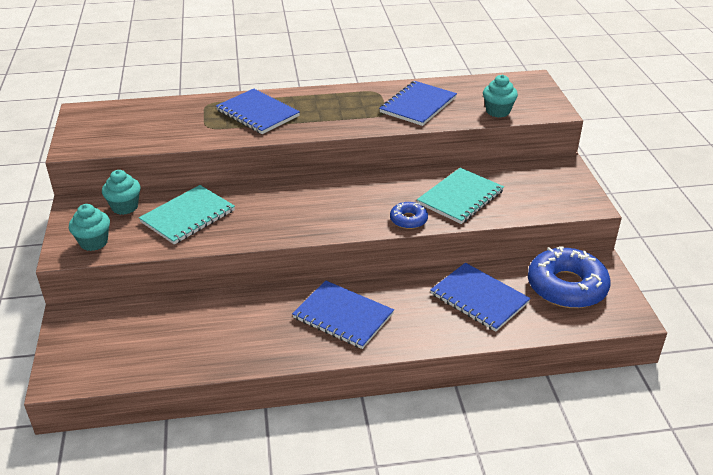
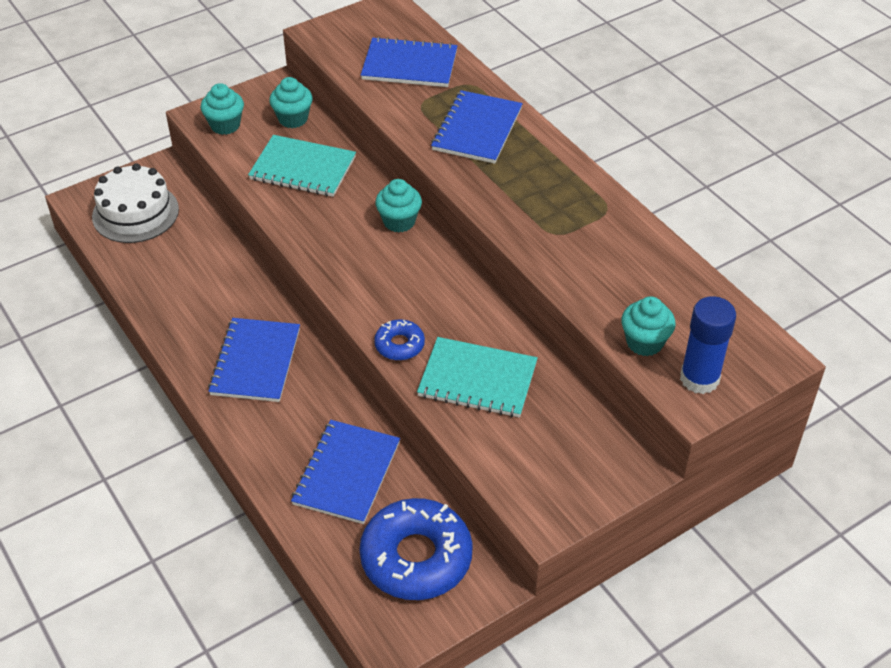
camera: 65 degrees right, 10 degrees up
(111, 345) = (135, 213): none -> white cake
(287, 189) = (399, 221): none -> turquoise cupcake
(418, 105) = (601, 258): blue notebook -> blue notebook (409, 65)
(536, 104) = (699, 379): none -> blue glue stick

